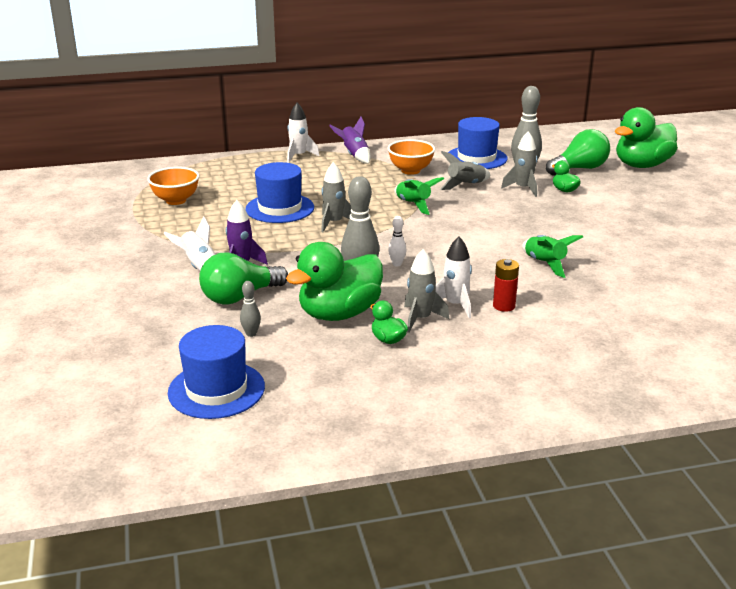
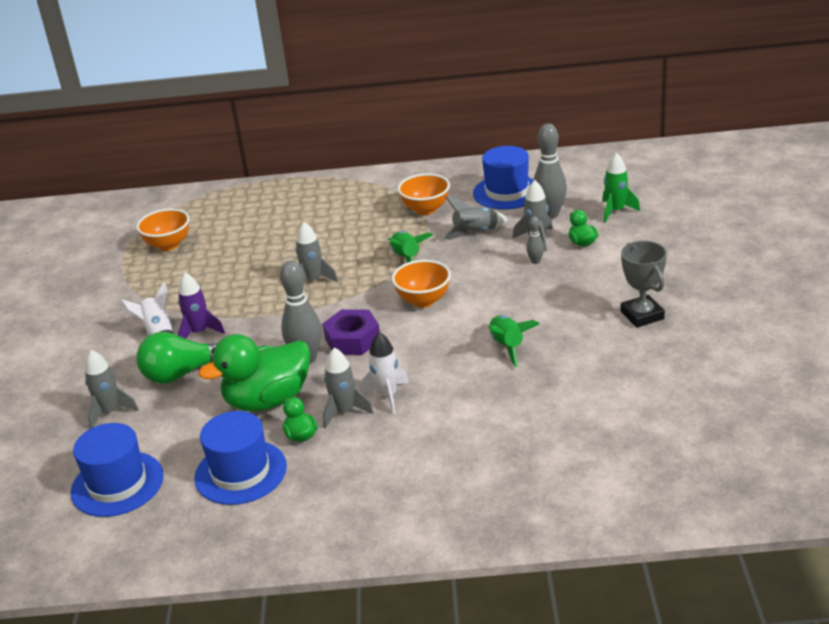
camera: 15 degrees right, 5 degrees up
(179, 331) = (110, 412): none -> grey rocket
(251, 334) = (174, 420): grey bowling pin -> grey bowling pin (535, 261)
(280, 208) = (267, 259): blue hat -> blue hat (240, 472)
(299, 156) = (316, 185): white rocket -> none
(354, 155) = (375, 185): purple rocket -> none
(397, 264) = (353, 339): white bowling pin -> purple nut
(447, 234) = (423, 301): none -> orange bowl
(504, 306) = (436, 400): red battery -> none
(579, 169) = (615, 211): green light bulb -> green rocket
(642, 165) = (692, 207): green duck -> none
(649, 238) = (642, 315): none -> grey trophy

